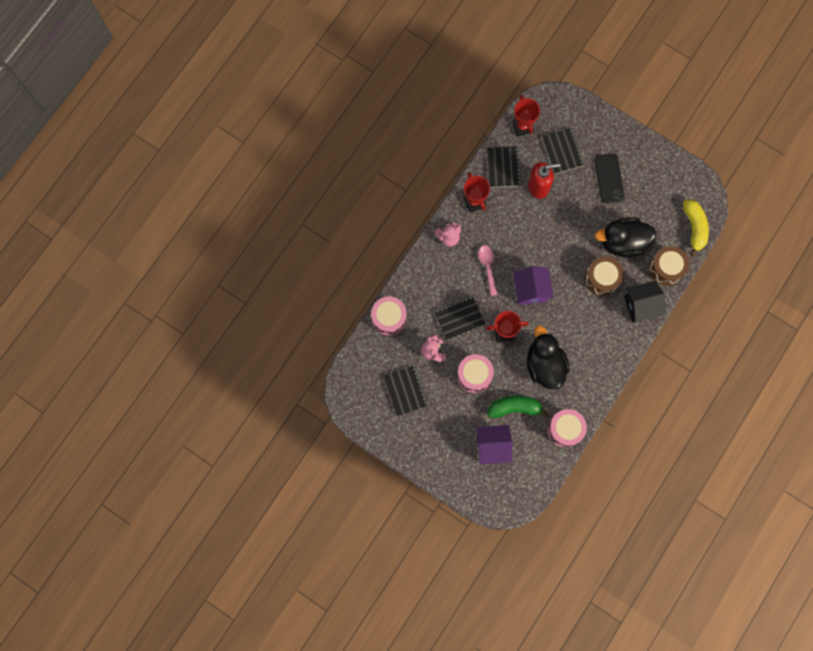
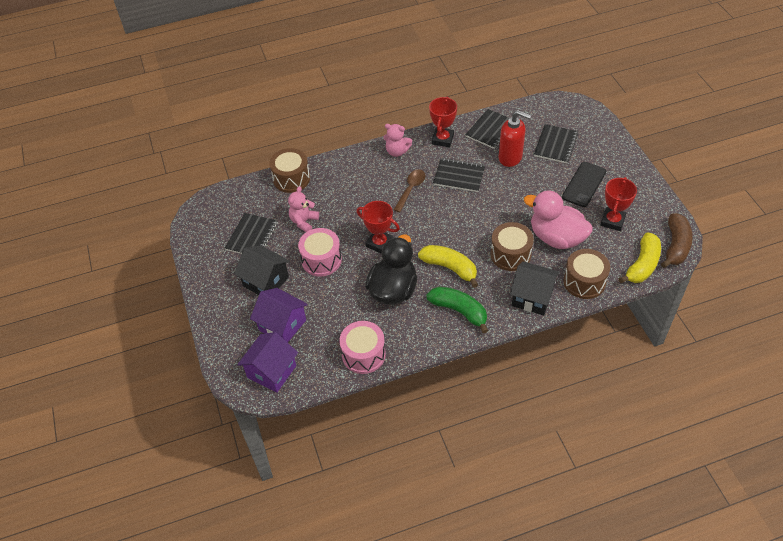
camera: 40 degrees right, 25 degrees down
(389, 318) = (291, 178): pink drum -> brown drum
(450, 421) = (266, 281): none -> black house
(459, 318) = (350, 211): black notebook -> black notebook (459, 176)
(487, 267) = (411, 189): pink spoon -> brown spoon
(514, 408) = (333, 307): green banana -> green banana (459, 311)
(522, 126) = (533, 112): red trophy -> red trophy (612, 221)
(530, 290) = (434, 226): purple house -> purple house (271, 371)
(568, 319) = (450, 268): none -> yellow banana
(622, 242) = (556, 238): black duck -> pink duck
(705, 195) = (676, 246): none -> brown banana

